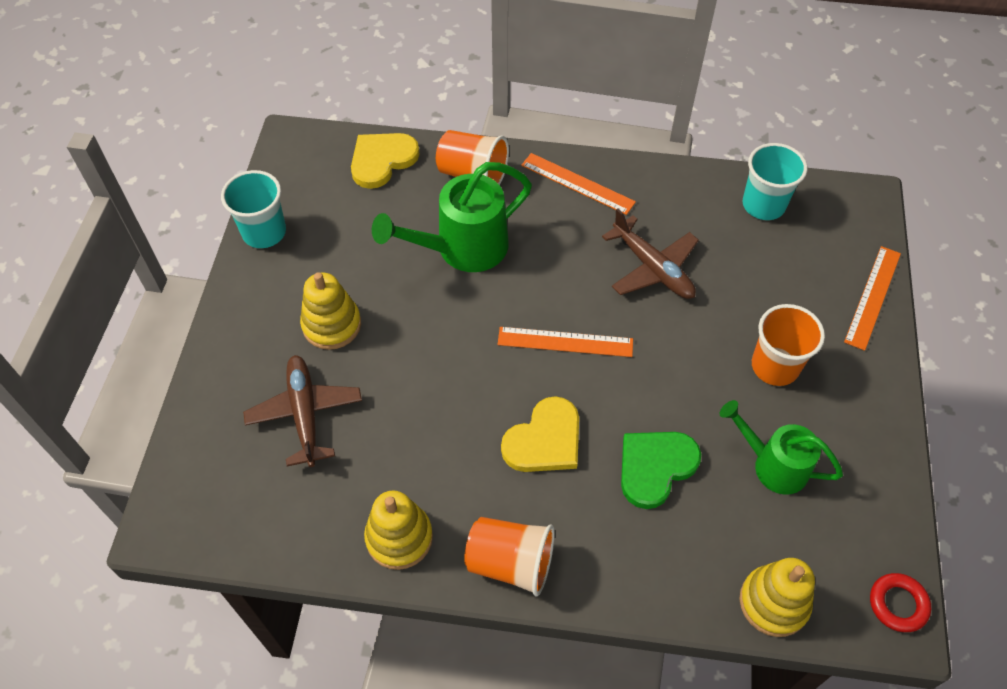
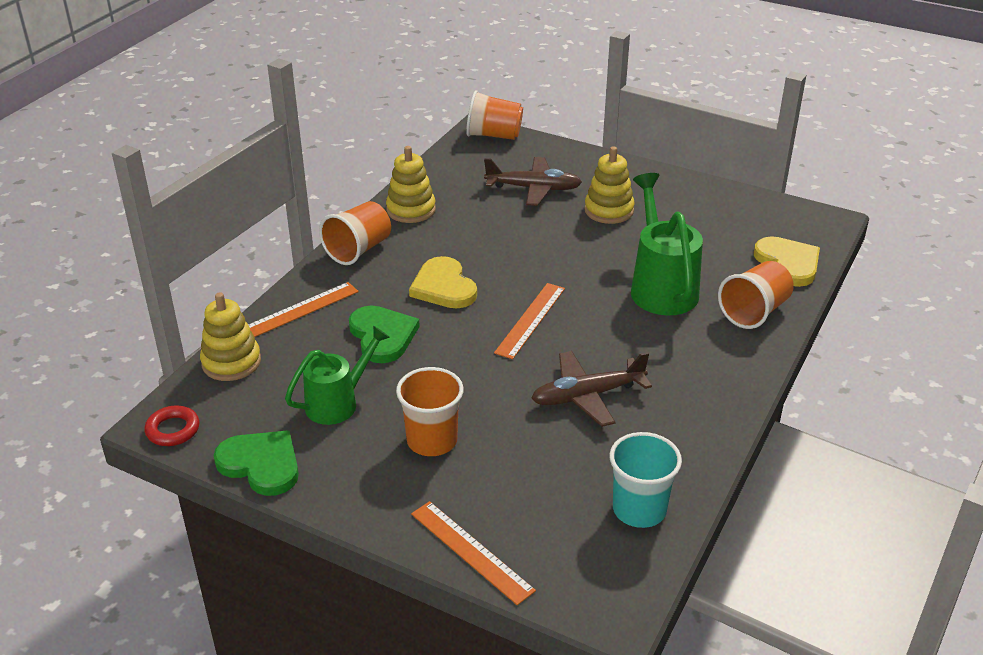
camera: 110 degrees right, 20 degrees down
(174, 504) = (494, 135): none -> orange cup
(264, 232) = (720, 194): turquoise cup -> none
(577, 183) = (720, 376): orange ruler -> orange ruler (300, 310)
(887, 494) = (261, 464): none -> green heart

